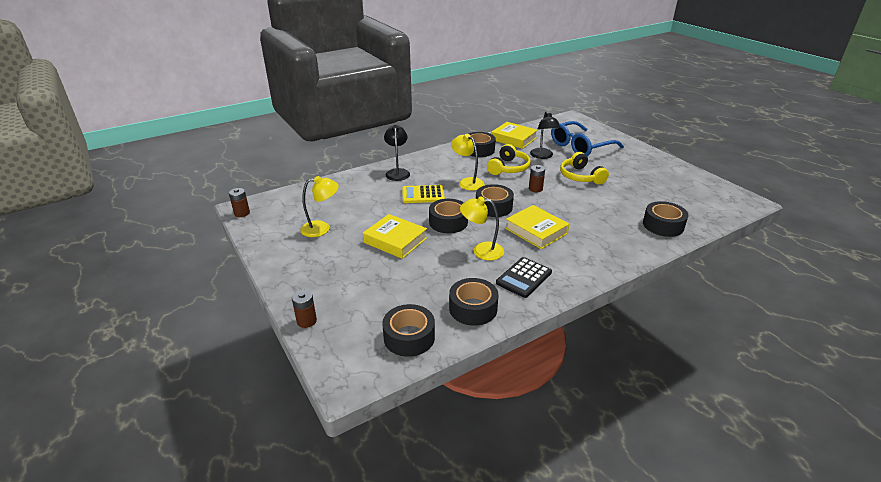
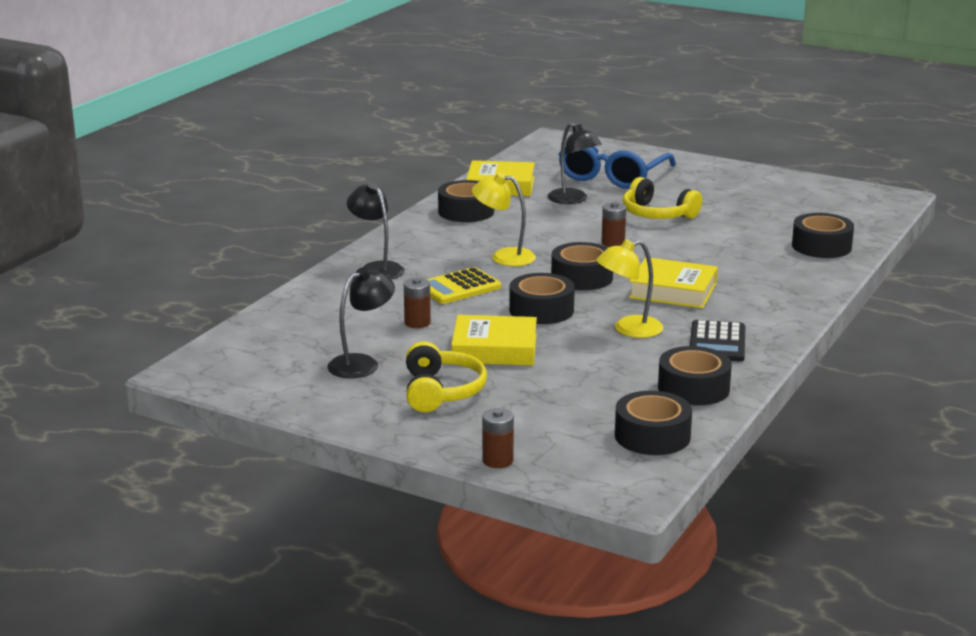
camera: 30 degrees left, 10 degrees down
(242, 213) = (196, 379): brown battery -> brown battery (417, 323)
(322, 228) = (362, 363): yellow lamp -> black lamp
(508, 168) = (542, 226): yellow headphones -> yellow headphones (441, 391)

